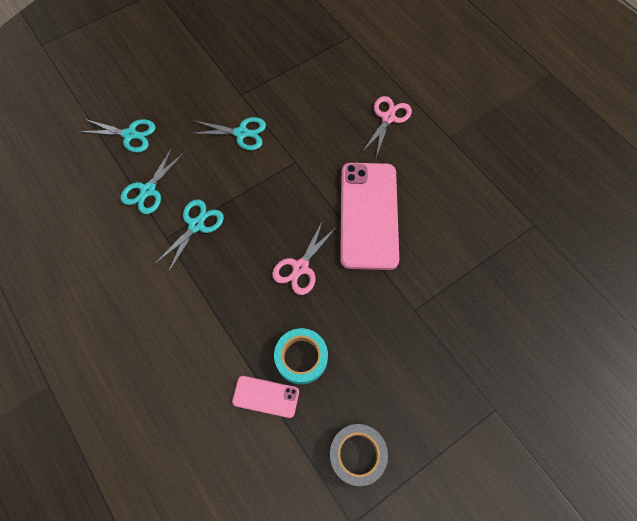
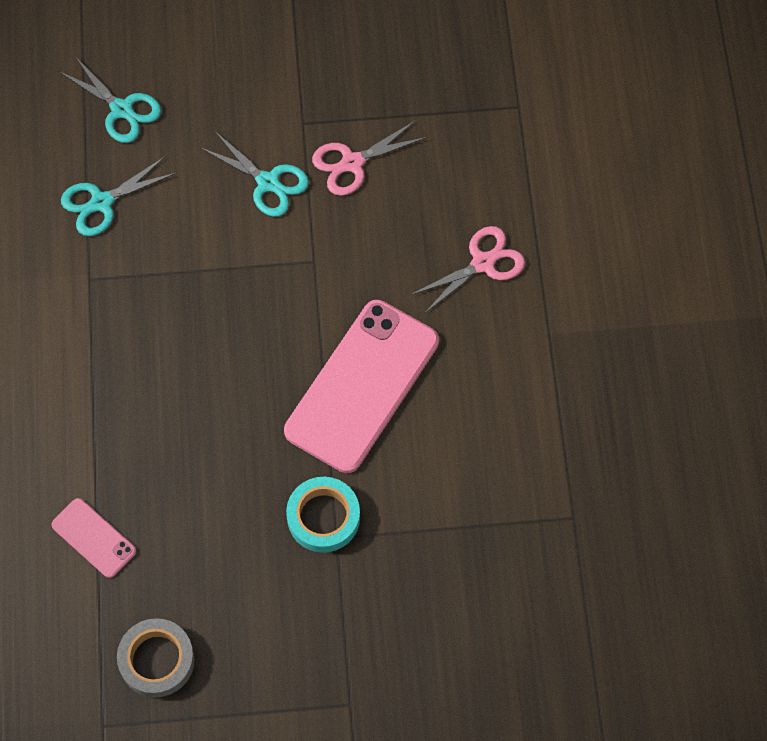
camera: 30 degrees right, 0 degrees up
(196, 225) = (135, 282): turquoise scissors -> none
(300, 267) = (230, 407): pink scissors -> pink scissors (352, 163)
(301, 357) = (162, 517): turquoise tape -> turquoise tape (323, 517)

